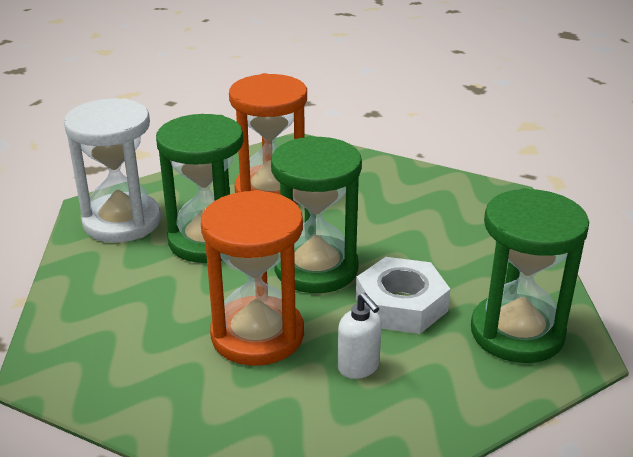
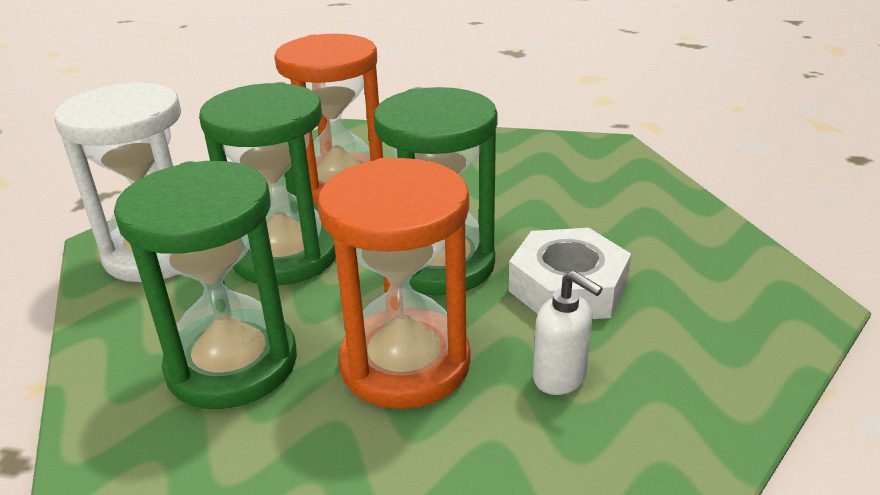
camera: 15 degrees left, 0 degrees up
(517, 333) = (722, 293): green hourglass -> green hourglass (232, 364)

